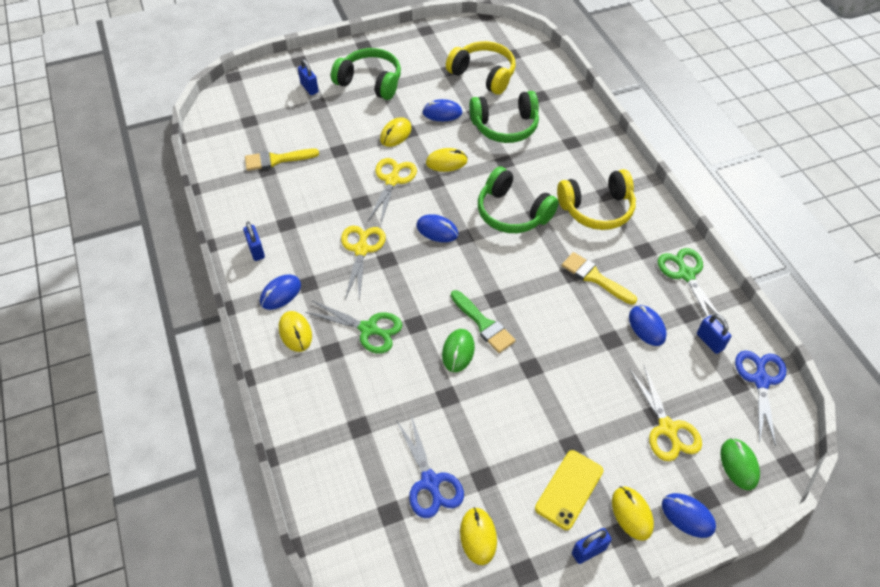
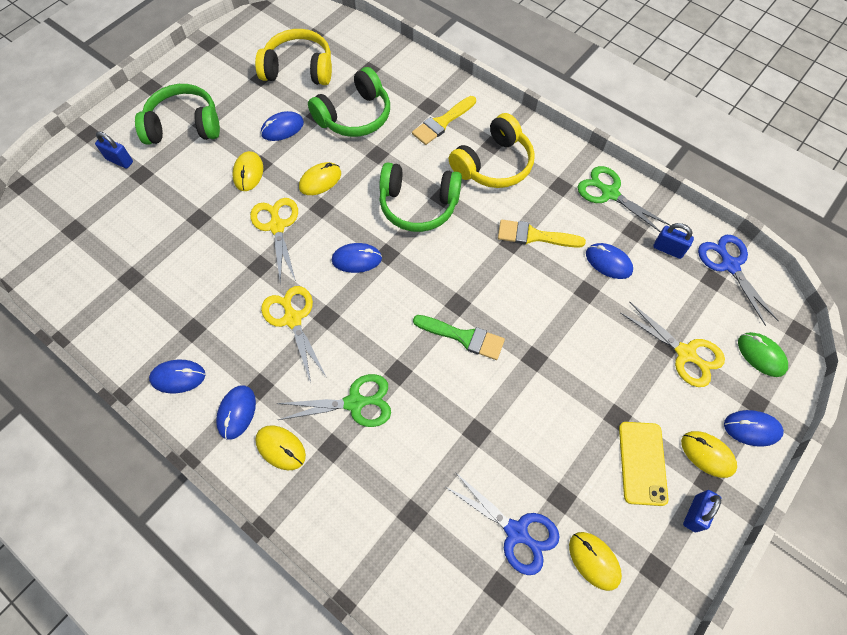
camera: 30 degrees left, 10 degrees up
(256, 250) = (178, 377): blue padlock -> blue mouse
(276, 160) = (135, 260): yellow brush -> yellow brush (442, 122)
(458, 351) = (457, 379): green mouse -> none

